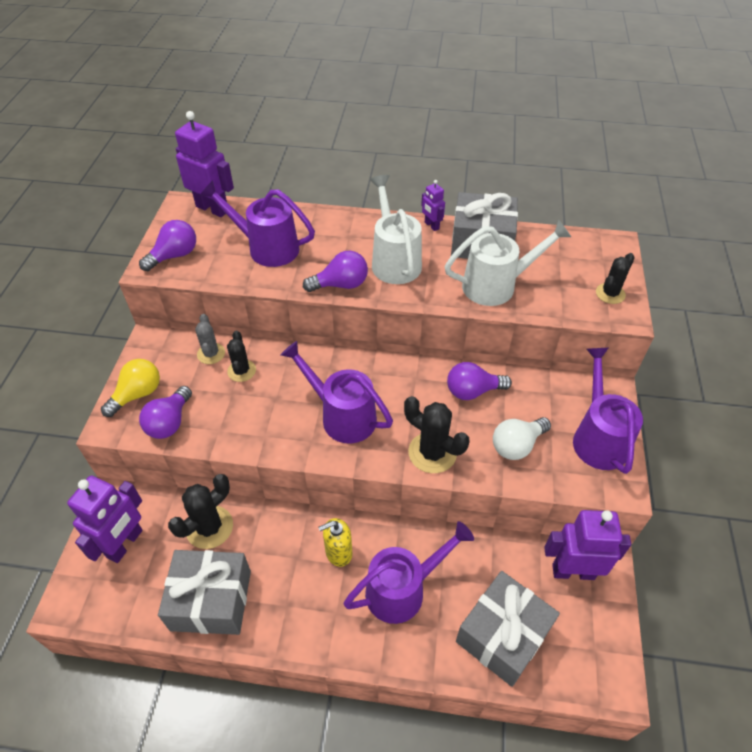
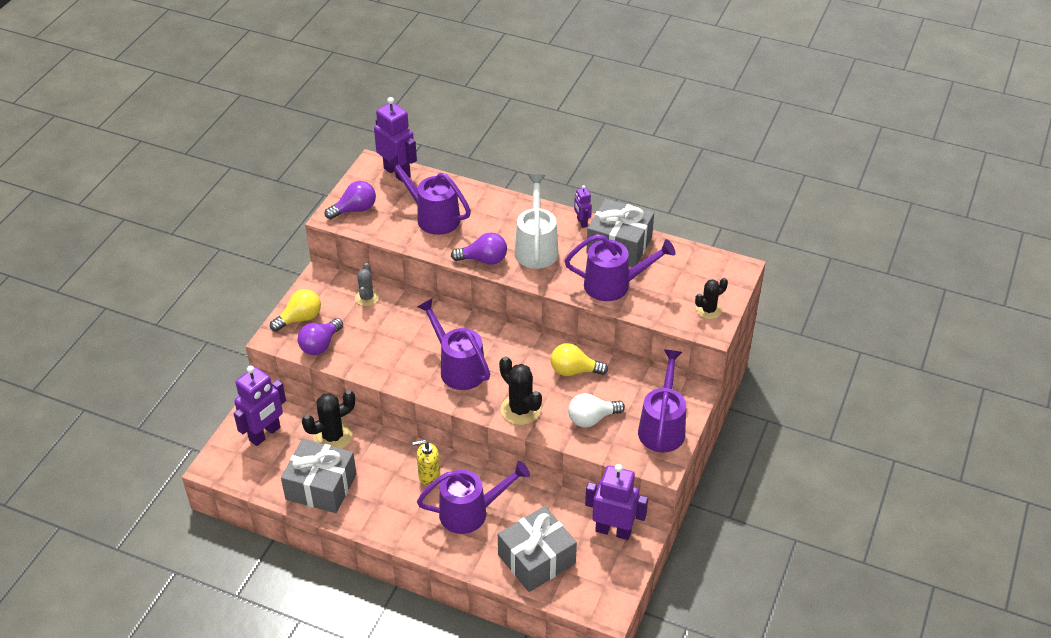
camera: 15 degrees right, 5 degrees down
(241, 371) = (388, 316): black cactus -> none
(472, 391) = (574, 370): purple light bulb -> yellow light bulb
(497, 285) = (614, 285): white watering can -> purple watering can

